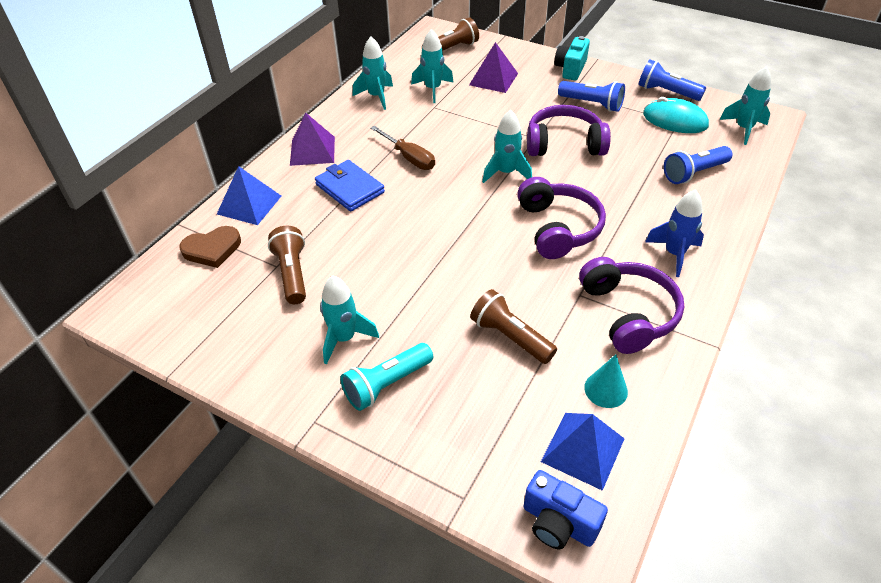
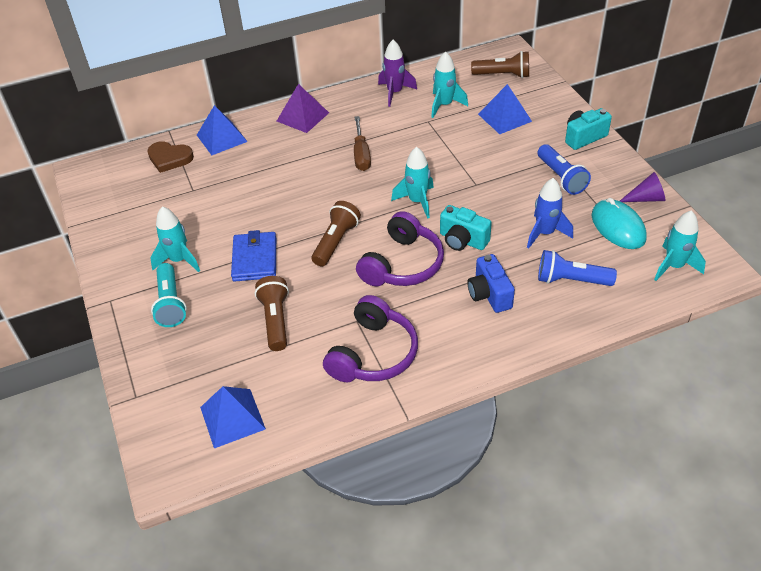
camera: 40 degrees right, 0 degrees up
(292, 274) = (196, 200): brown flashlight -> brown flashlight (336, 242)
(350, 188) = (295, 158): blue wallet -> blue wallet (255, 259)
(376, 97) = (395, 93): turquoise rocket -> purple rocket
(387, 384) = (170, 303): turquoise flashlight -> turquoise flashlight turned 105 degrees counterclockwise
(493, 79) = (504, 117): purple pyramid -> blue pyramid
(558, 523) = (167, 447): blue camera -> blue camera (489, 294)
(564, 144) = (492, 200): purple headphones -> none
(580, 185) = (462, 240): none -> turquoise camera
(606, 389) = (293, 392): turquoise cone -> none
(666, 92) = (646, 198): blue flashlight -> purple cone
(674, 254) = (465, 333): blue rocket -> blue rocket (545, 233)

